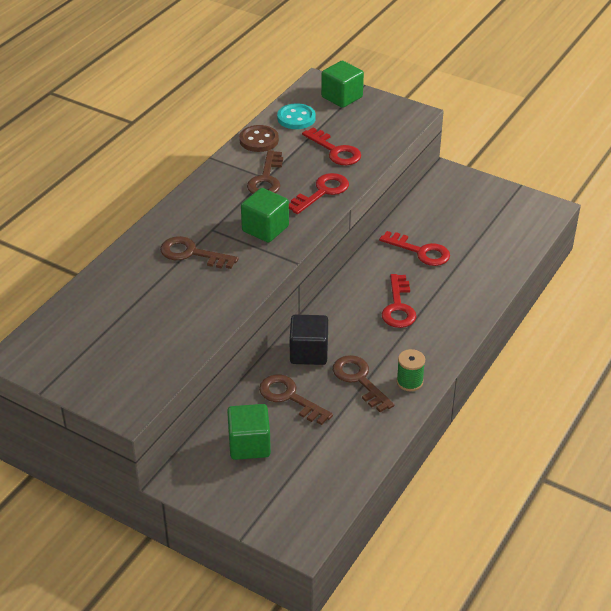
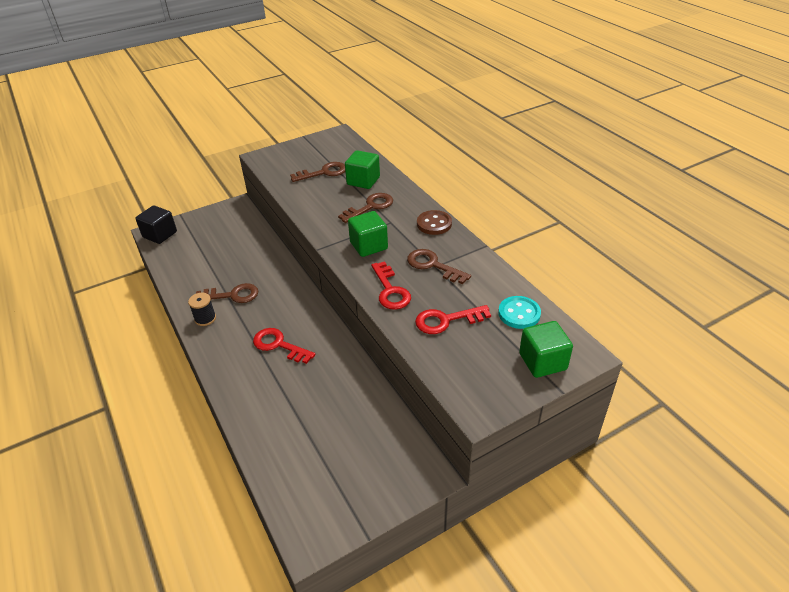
camera: 120 degrees right, 0 degrees up
(249, 445) = (233, 234): green cube -> green cube (363, 181)
(259, 140) = (495, 278): brown button -> brown button (434, 224)
(289, 397) = (250, 260): brown key -> brown key (323, 172)
(309, 353) = (279, 281): black cube -> black cube (160, 235)
(409, 382) = (205, 318): green spool -> black spool
(420, 251) = (329, 390): red key -> none

